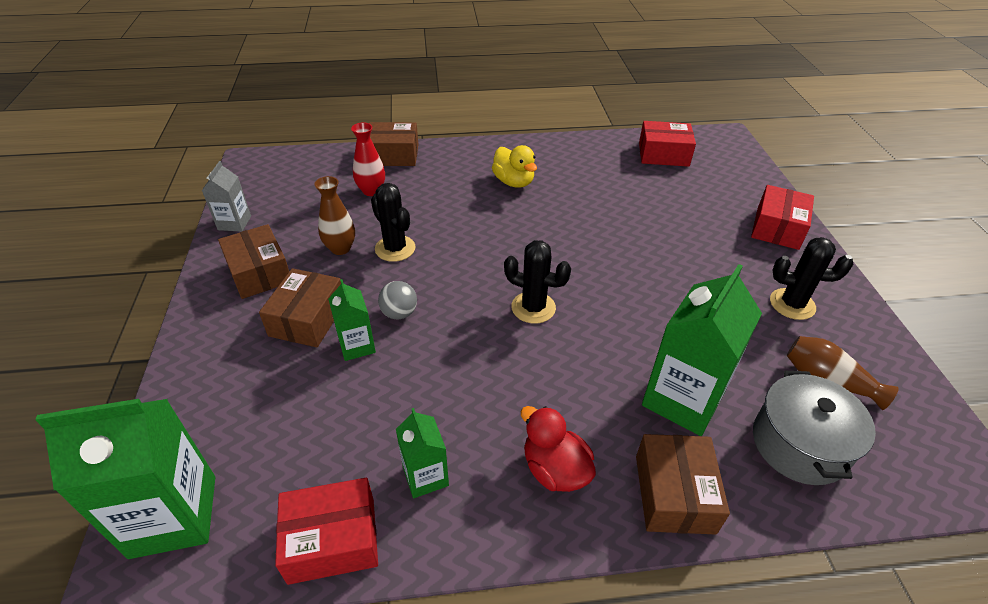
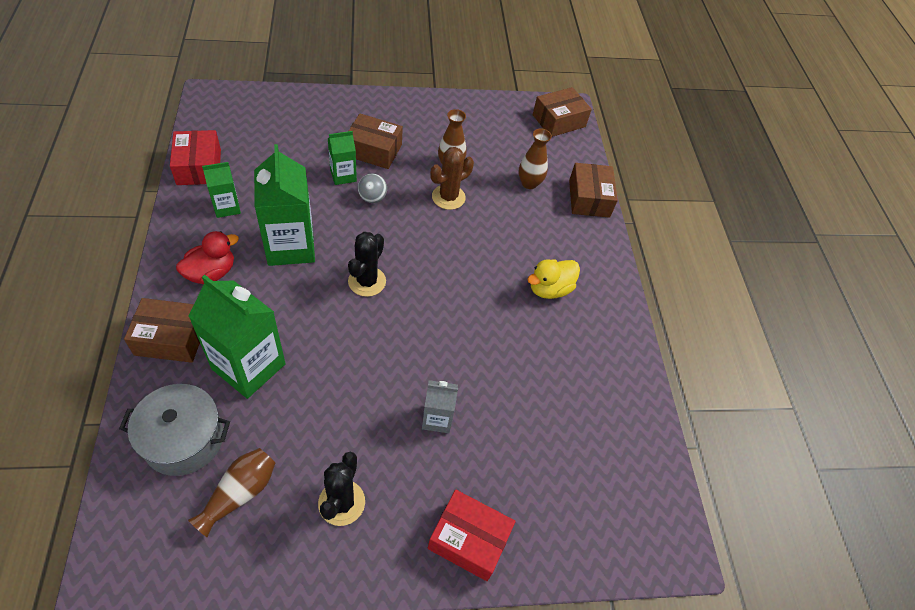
camera: 85 degrees right, 10 degrees up
(174, 516) = (234, 107): green carton -> green carton (290, 246)
(234, 223) = (484, 107): grey carton -> grey carton (437, 418)
(259, 272) = (425, 124): brown box -> brown box (559, 121)
(371, 191) = (529, 183): red vase -> brown vase
(395, 248) = (448, 197): black cactus -> brown cactus
(663, 154) = (620, 451): red box -> none

